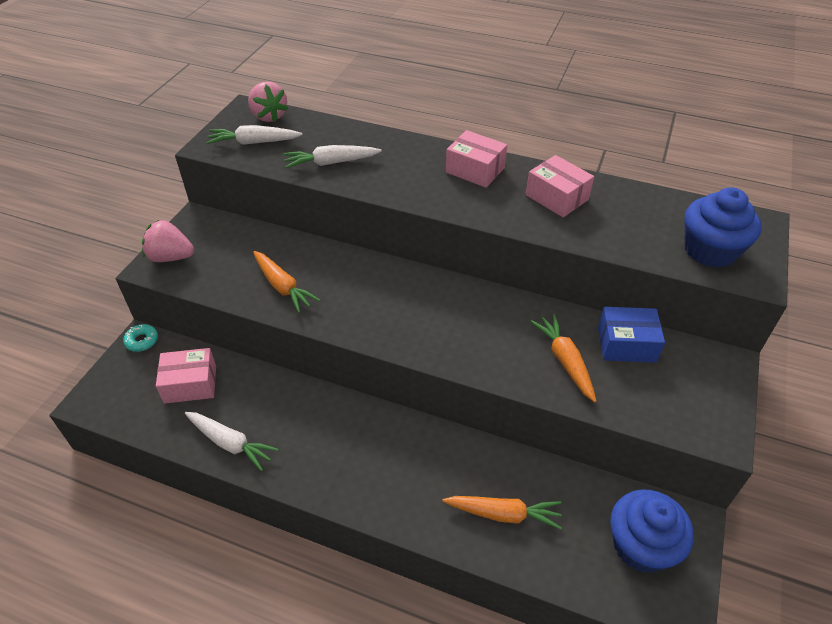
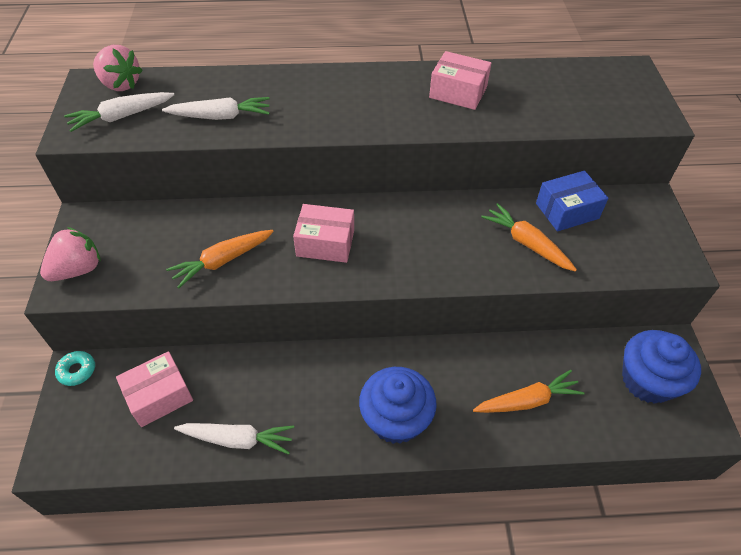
camera: 25 degrees left, 5 degrees up
(171, 257) = (78, 269): pink strawberry -> pink strawberry turned 150 degrees clockwise
(282, 286) = (222, 261): orange carrot -> orange carrot turned 120 degrees clockwise
(331, 163) = (220, 116): white carrot -> white carrot turned 150 degrees counterclockwise
(475, 170) = (368, 86): pink box -> pink box (325, 243)
(710, 250) = (611, 104): blue cupcake -> blue cupcake (396, 419)

